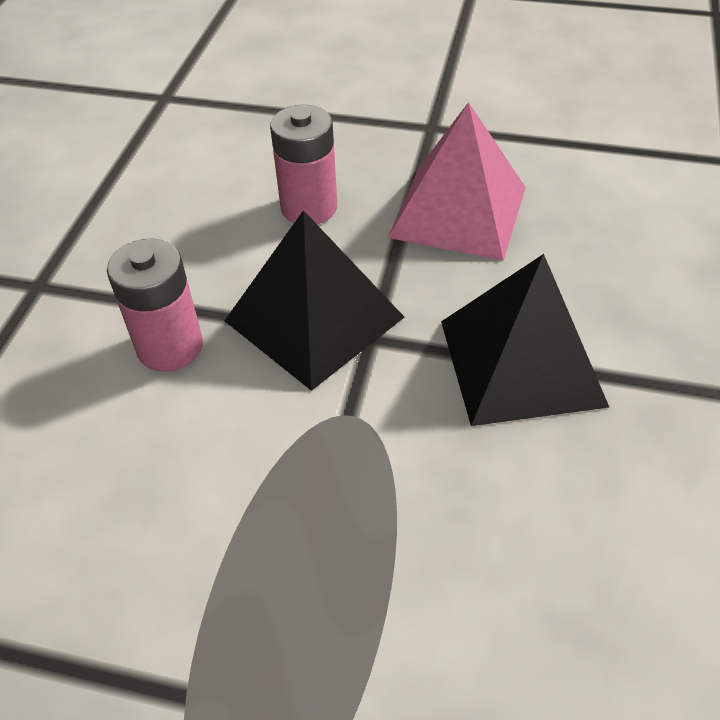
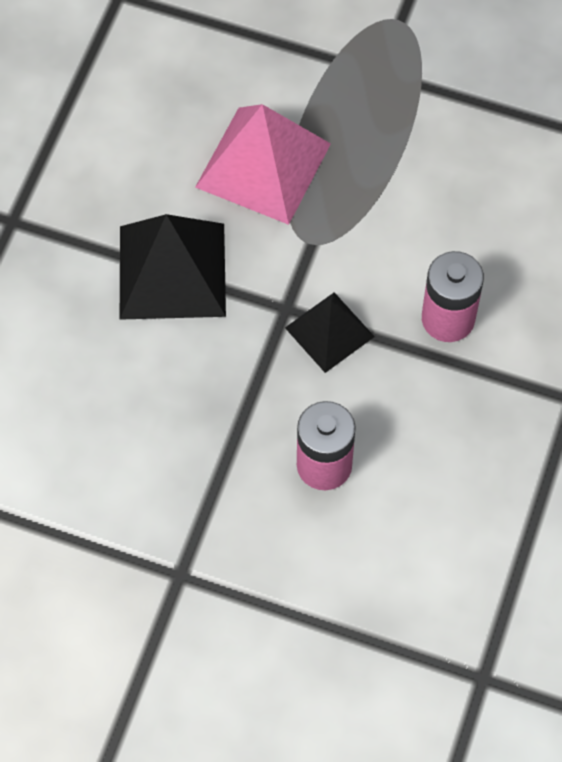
camera: 175 degrees left, 15 degrees up
(314, 319) = (329, 332): black pyramid -> black pyramid, size x0.60
(458, 211) = (182, 440): pink pyramid -> pink pyramid (263, 165)

